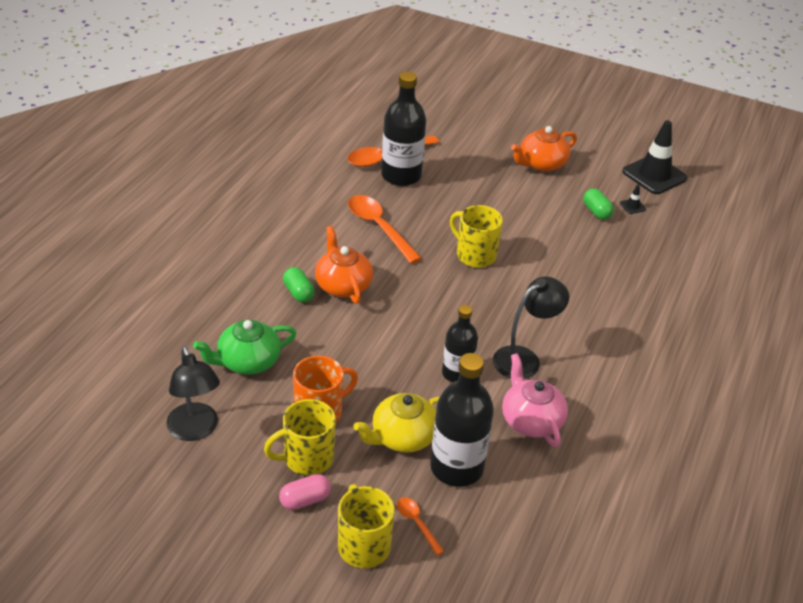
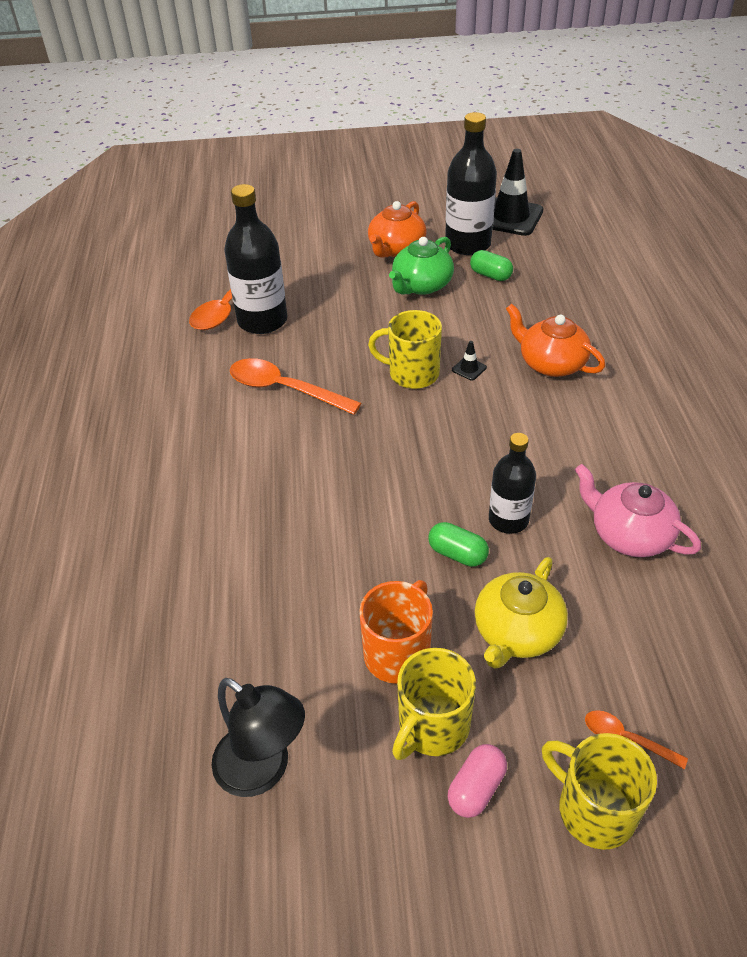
camera: 25 degrees left, 5 degrees up
(247, 361) = (258, 633): green teapot -> green teapot (421, 285)
(298, 293) = (253, 511): green capsule -> green capsule (457, 554)
(343, 285) = (297, 476): orange teapot -> orange teapot (551, 363)
(456, 468) = (606, 637): black bottle -> black bottle (468, 244)
(524, 358) = (560, 466): black lamp -> none
(632, 206) = (518, 255): black traffic cone -> black traffic cone (469, 369)

